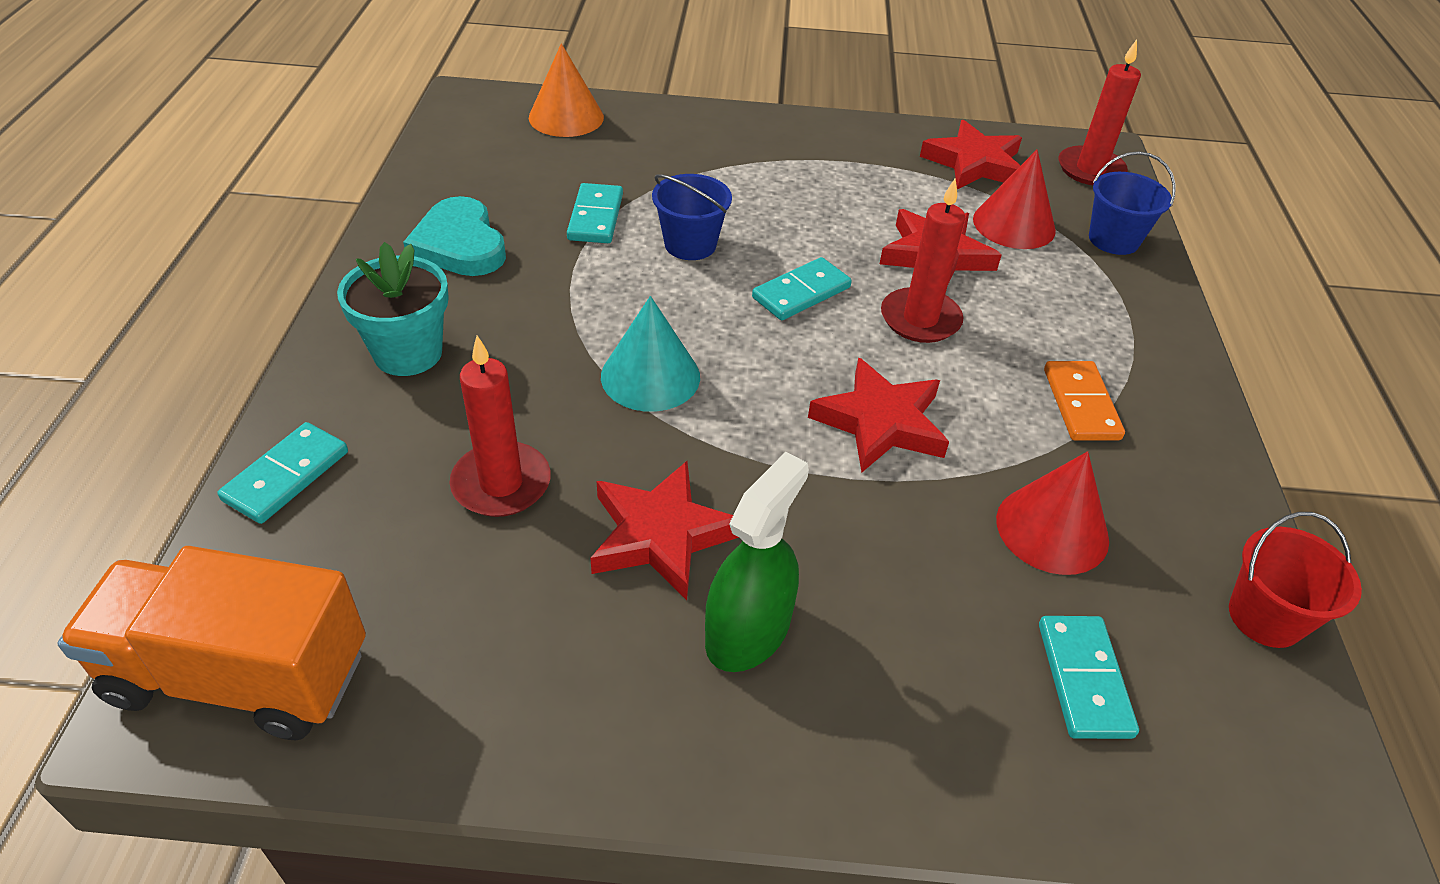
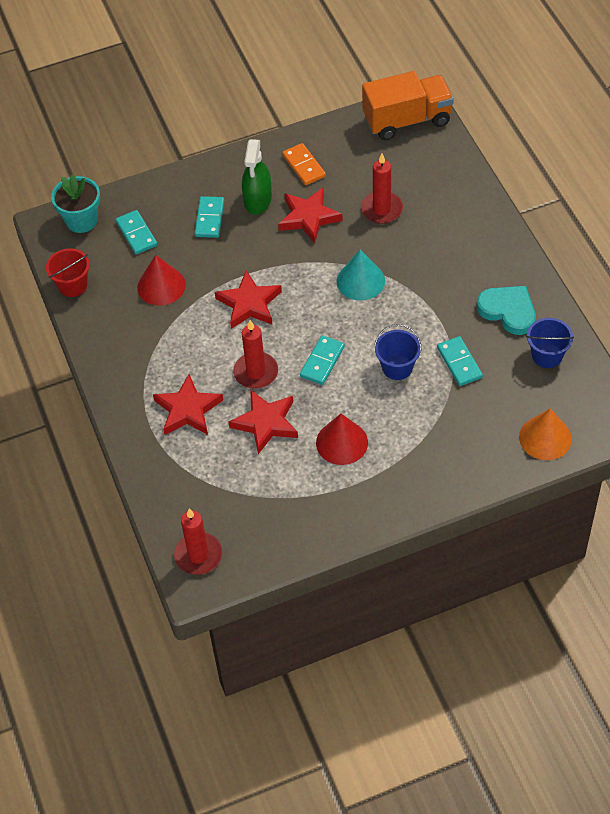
camera: 160 degrees right, 10 degrees up
(286, 476) = (461, 177): turquoise domino -> turquoise domino (209, 219)
(408, 353) = (470, 244): turquoise flower pot -> turquoise flower pot (81, 220)
(974, 163) = (274, 523): red star -> red star (188, 409)
(1014, 224) = (231, 473): red cone -> red cone (342, 442)
(1081, 404) = (163, 355): orange domino -> orange domino (304, 166)
(1113, 240) = (170, 488): blue bucket -> blue bucket (547, 355)

